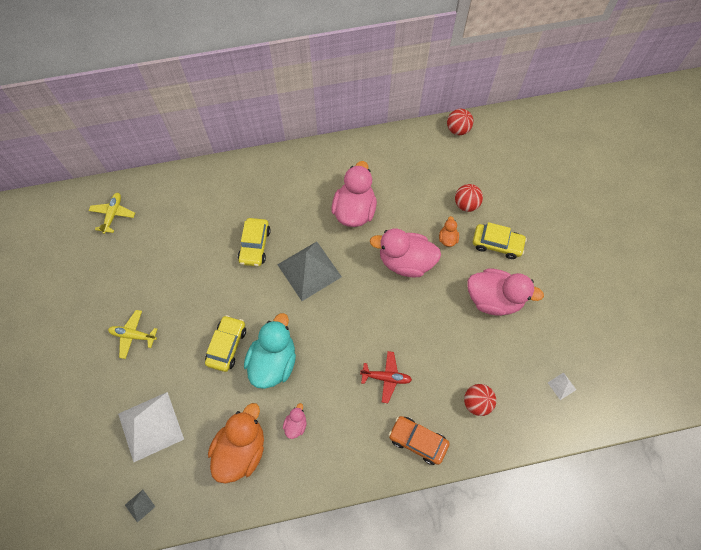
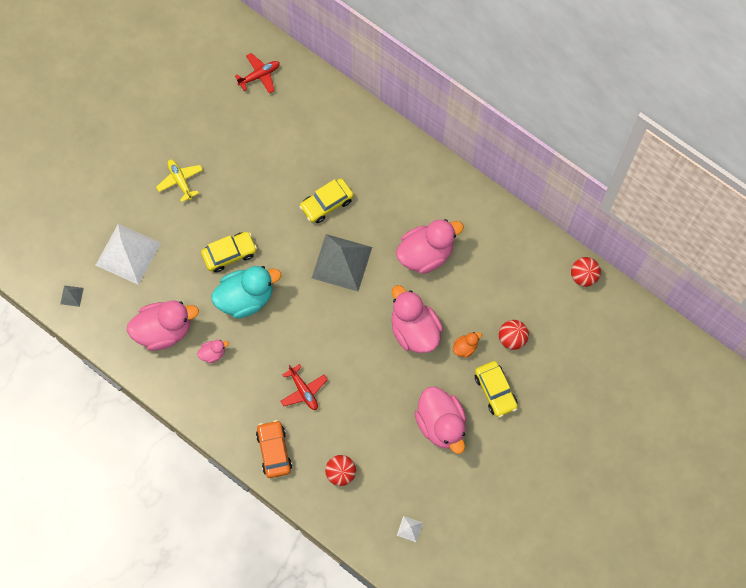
camera: 50 degrees right, 5 degrees up
(113, 215) = (259, 75): yellow plane -> red plane
(241, 449) = (164, 330): orange duck -> pink duck

